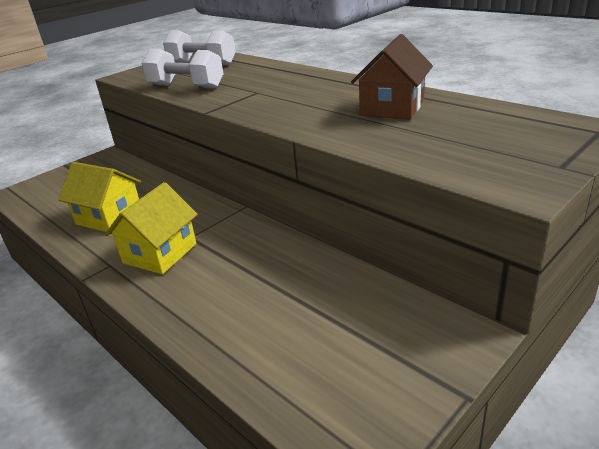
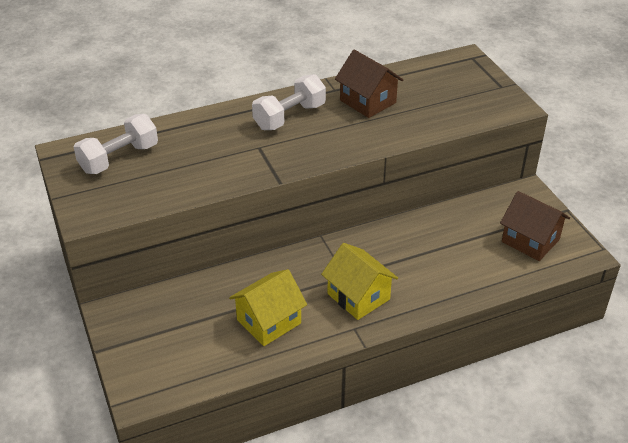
camera: 70 degrees left, 10 degrees up
(186, 86) = (189, 181): white dumbbell -> white dumbbell (289, 117)
(347, 369) = (530, 240): none -> brown house

